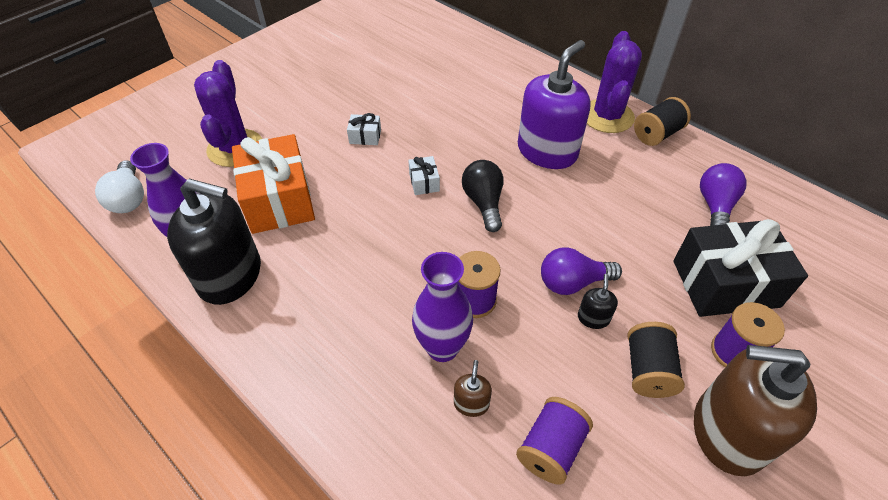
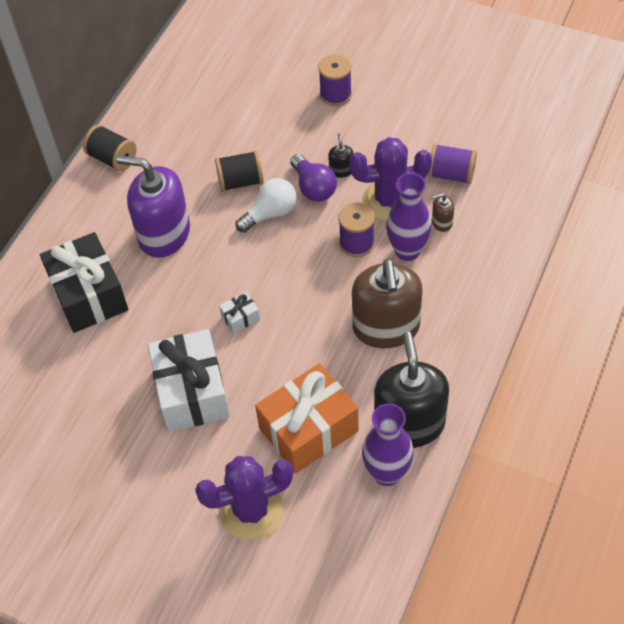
camera: 105 degrees left, 5 degrees up
(129, 198) = (360, 573): white light bulb -> white light bulb (270, 213)
(365, 136) = (191, 392): white gift -> white gift, size x2.37
(484, 203) = (250, 265): black light bulb -> none
(593, 318) = (341, 170): black soap dispenser -> black soap dispenser turned 90 degrees clockwise
(607, 116) = (96, 198): purple cactus -> purple cactus (390, 200)
(648, 370) = (371, 135): black spool -> black spool (240, 181)
(715, 206) = (196, 113): purple light bulb -> none
(725, 284) = (277, 102): black gift -> black gift (89, 295)
(728, 432) = (397, 94): brown soap dispenser -> brown soap dispenser (386, 327)

